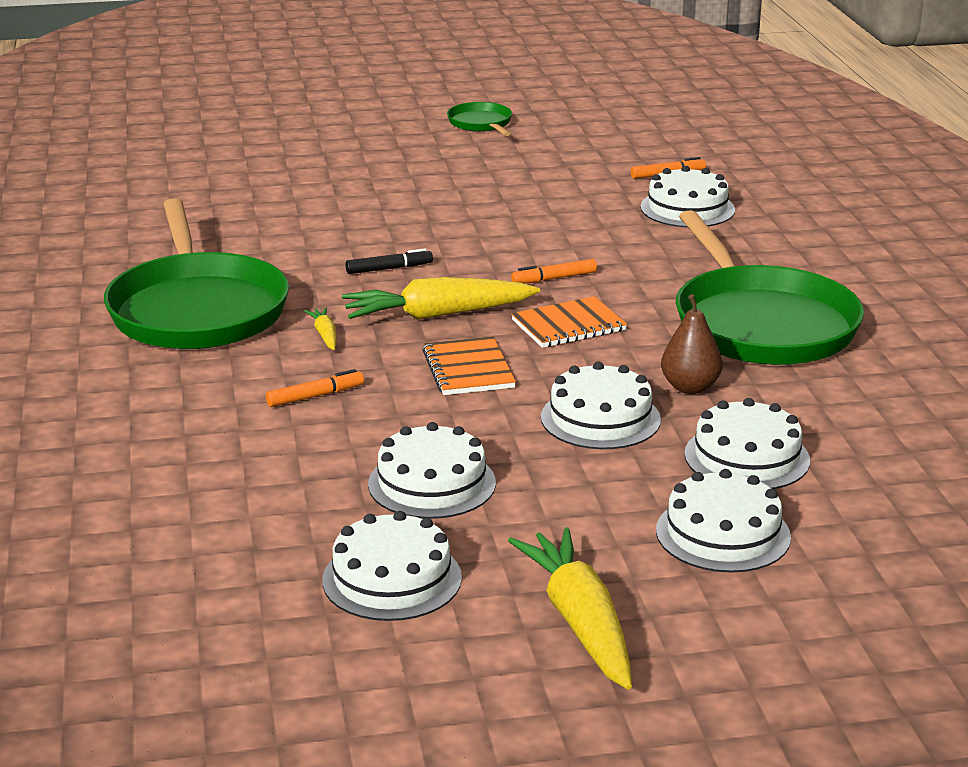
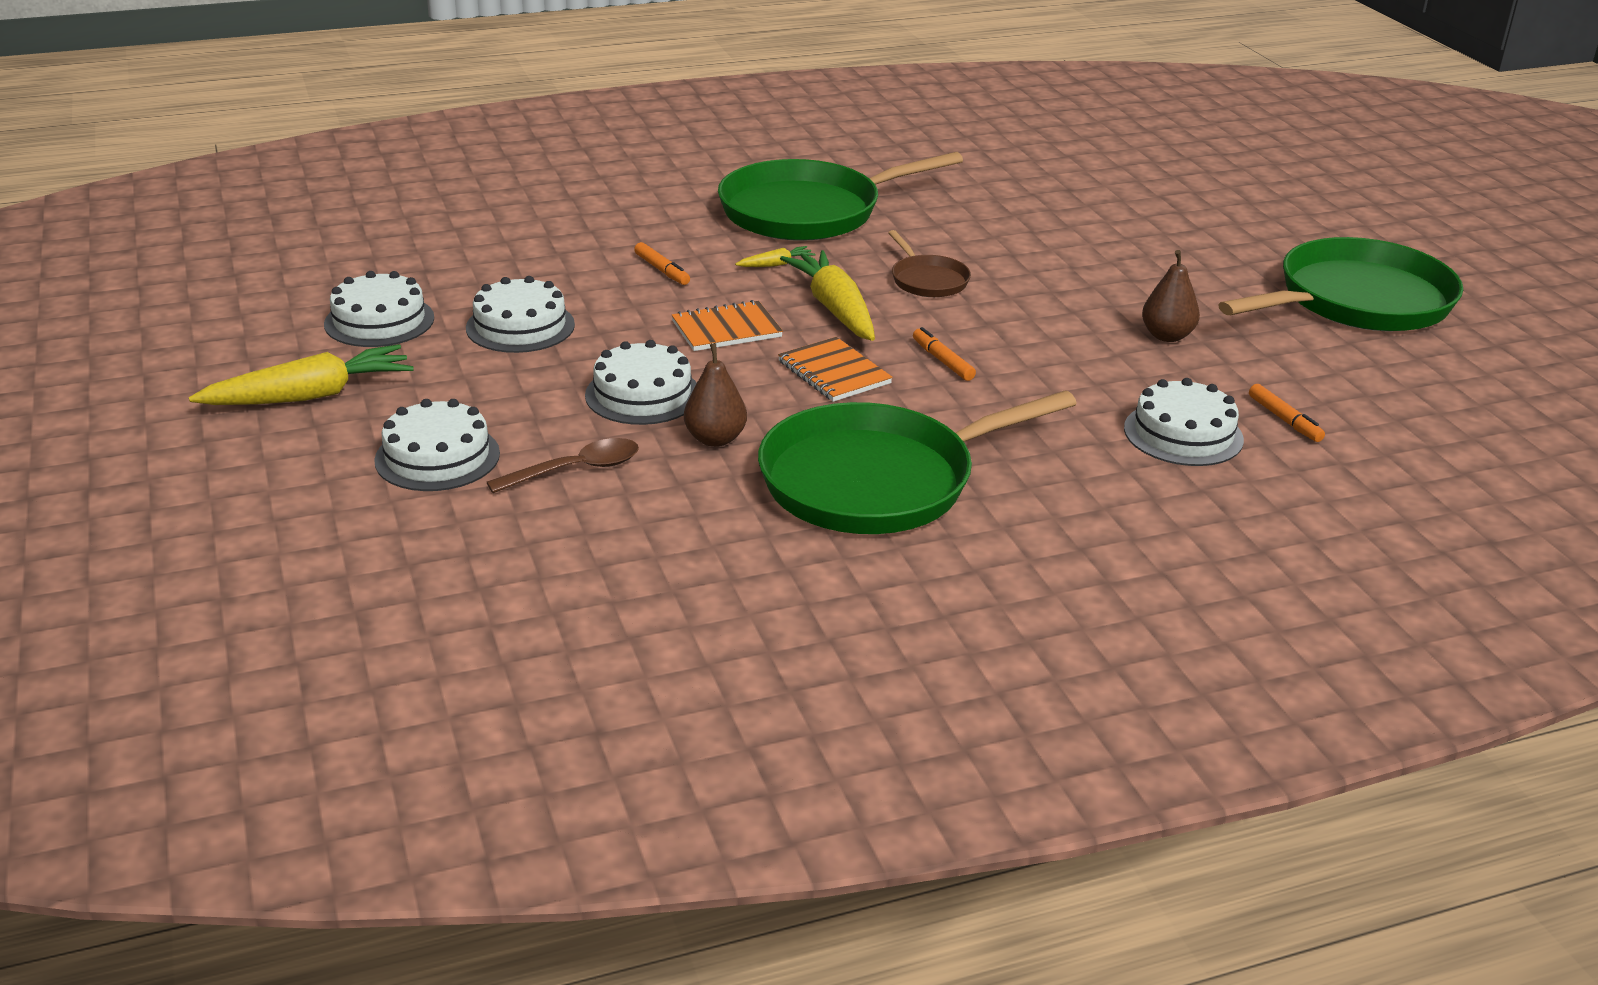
camera: 80 degrees right, 5 degrees up
(389, 269) = (928, 280): black marker -> brown pan
(481, 124) = (1357, 301): green pan -> green pan, size x2.18
(526, 192) = (1167, 336): none -> brown pear
(747, 457) = (576, 470): white cake -> brown spoon

